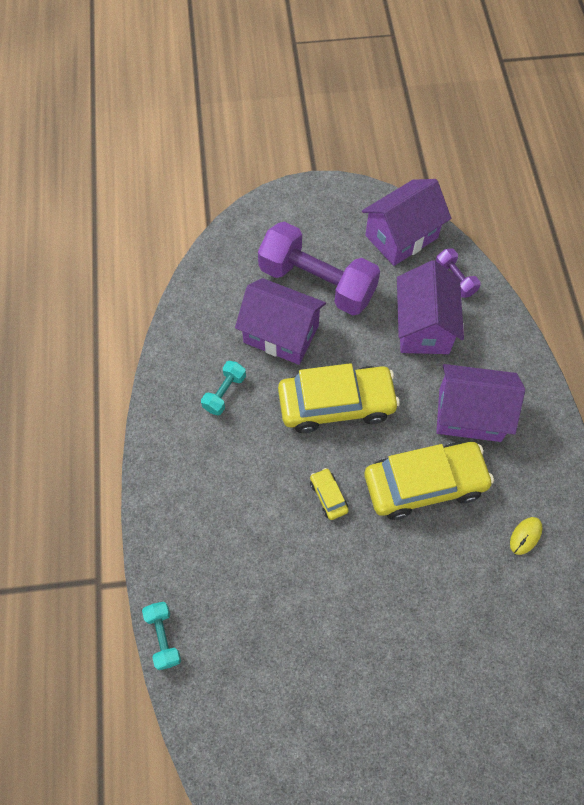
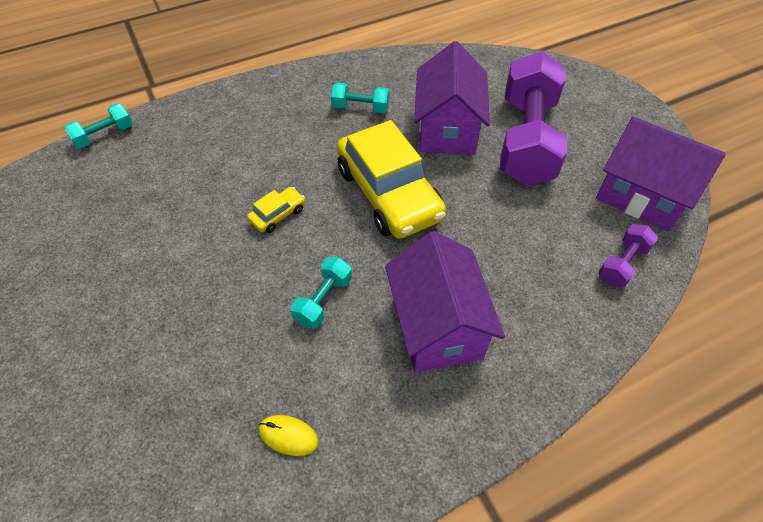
camera: 70 degrees right, 10 degrees down
(423, 327) = (532, 247): purple house -> none
(424, 484) = (323, 300): yellow car -> turquoise dumbbell

